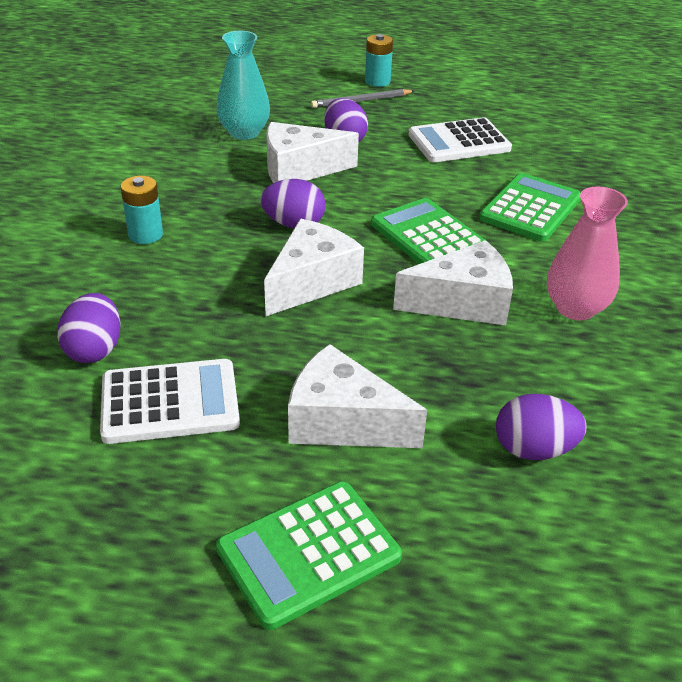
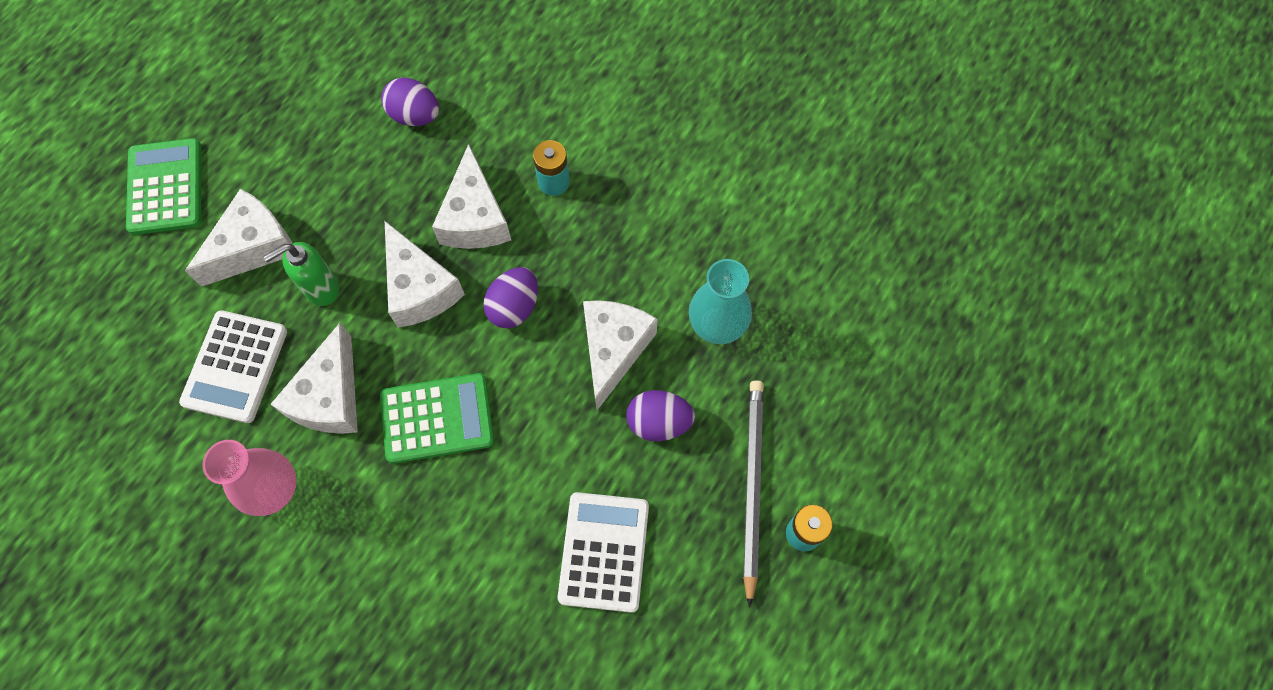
camera: 115 degrees right, 30 degrees up
(170, 402) = (333, 148): white calculator -> white calculator (235, 367)
(211, 270) = (475, 217): none -> white cheese
(357, 348) = (321, 288): none -> green soap dispenser
(361, 101) = (752, 486): grey pencil -> grey pencil, size x1.54
(530, 208) = (436, 548): green calculator -> none
(533, 449) = (156, 358): purple egg -> none

